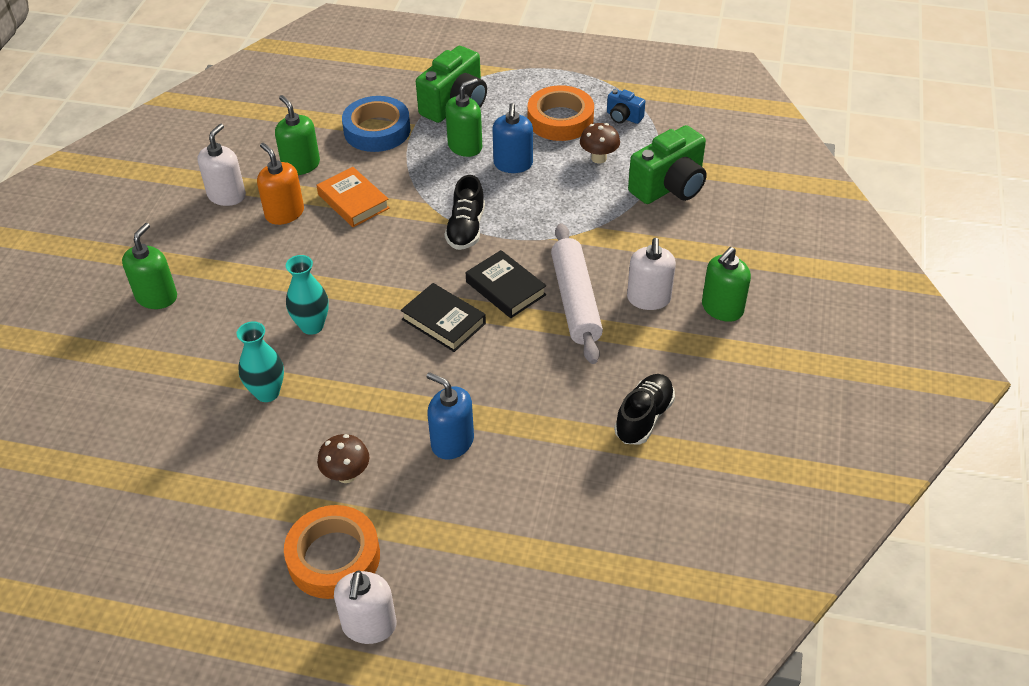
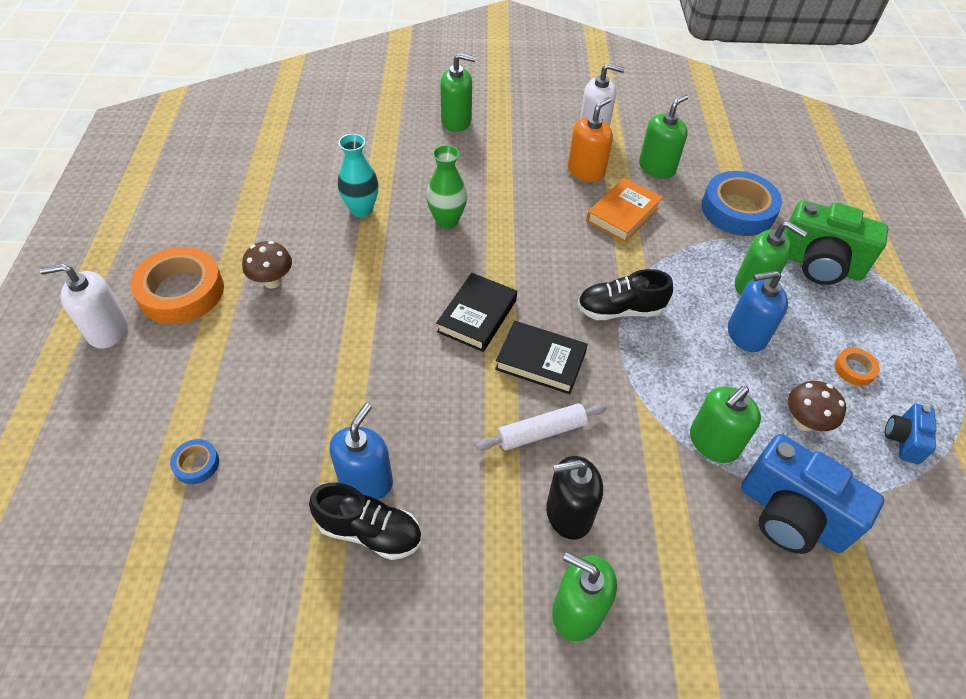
camera: 75 degrees right, 5 degrees up
(312, 326) = (447, 220): turquoise vase -> green vase
(452, 442) = (317, 352): blue soap dispenser -> blue soap dispenser (366, 480)
(505, 288) = (540, 361): black book -> black book turned 75 degrees clockwise
(556, 538) = (196, 464): none -> blue tape
(560, 120) = (854, 369): orange tape -> orange tape, size x0.45
(575, 300) = (541, 432): white rolling pin -> white rolling pin, size x0.61
(605, 208) = (713, 443): none -> green soap dispenser
(648, 298) = (568, 513): white soap dispenser -> black soap dispenser
(669, 187) = (791, 515): green camera -> blue camera

